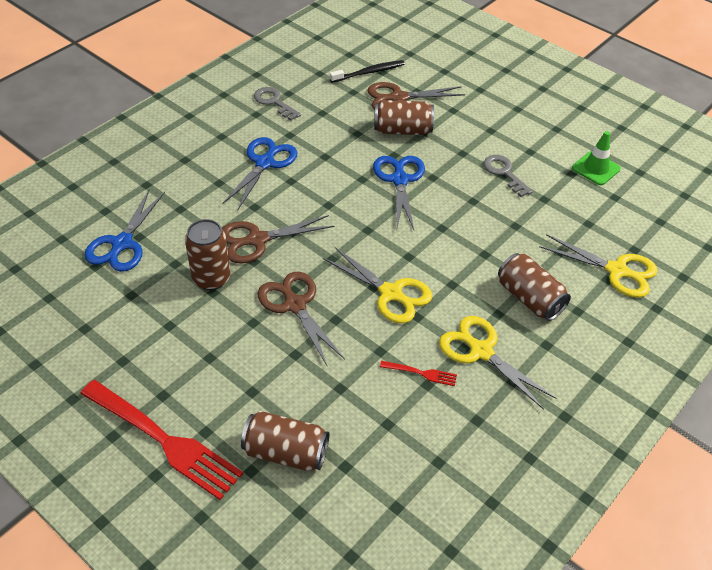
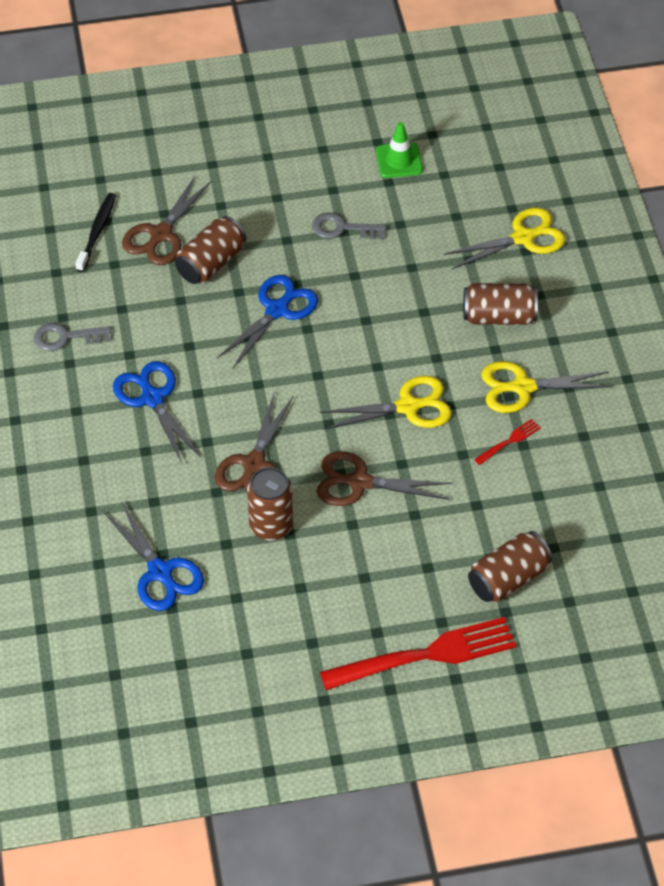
camera: 50 degrees left, 5 degrees up
(399, 180) = (277, 310): blue scissors -> blue scissors turned 90 degrees clockwise

